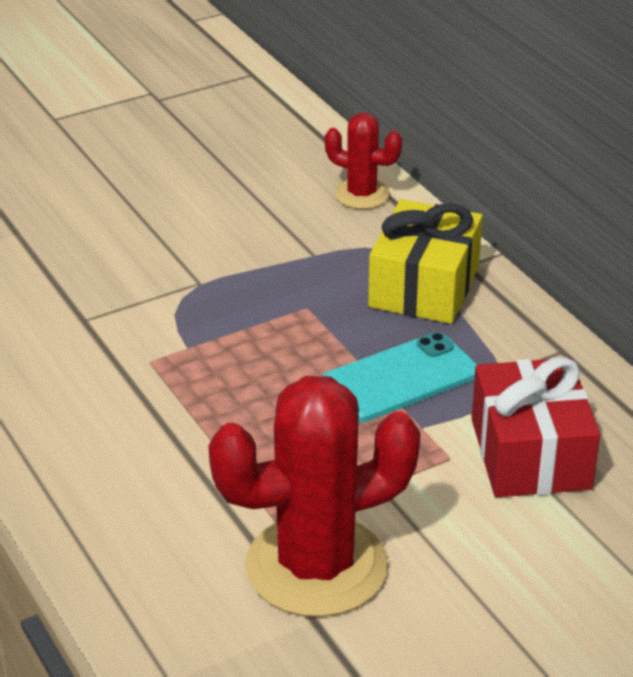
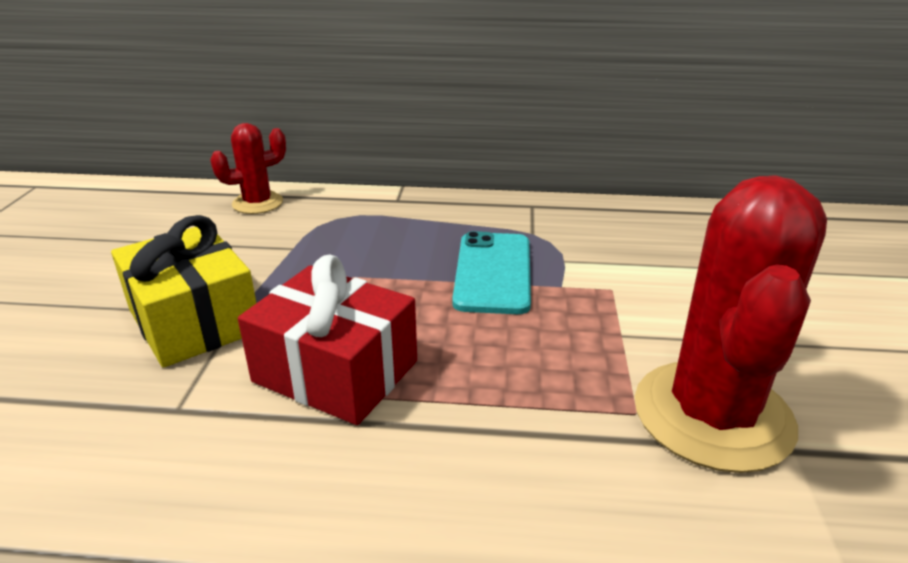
camera: 55 degrees left, 5 degrees down
(424, 286) = (398, 222): yellow gift -> yellow gift (194, 320)
(530, 454) = (635, 257): red gift -> red gift (335, 371)

